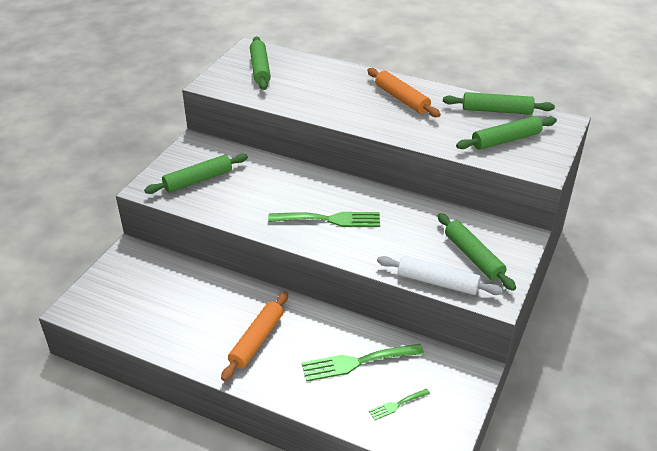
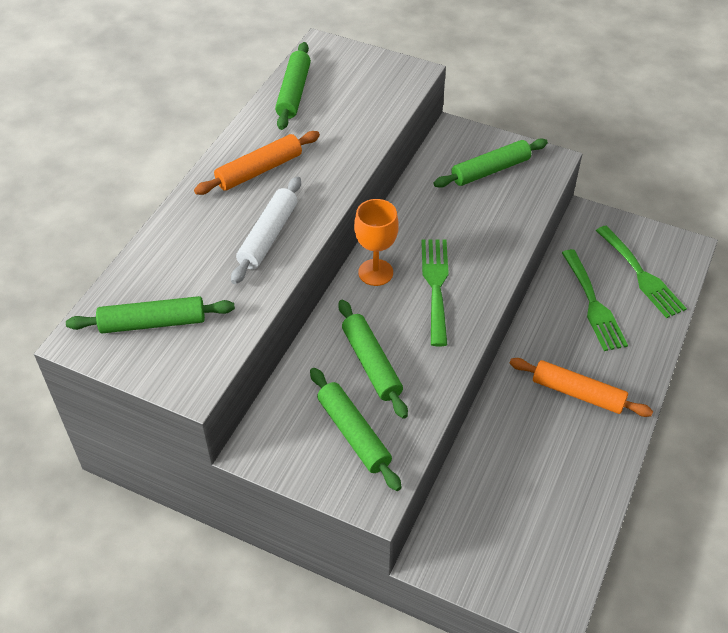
camera: 90 degrees left, 10 degrees up
(343, 190) = (375, 272): none -> orange goblet
(397, 405) = (641, 275): green fork -> green fork, size x1.96
(437, 282) = (533, 200): white rolling pin -> white rolling pin (268, 236)
(506, 140) = (356, 92): green rolling pin -> green rolling pin (371, 364)

